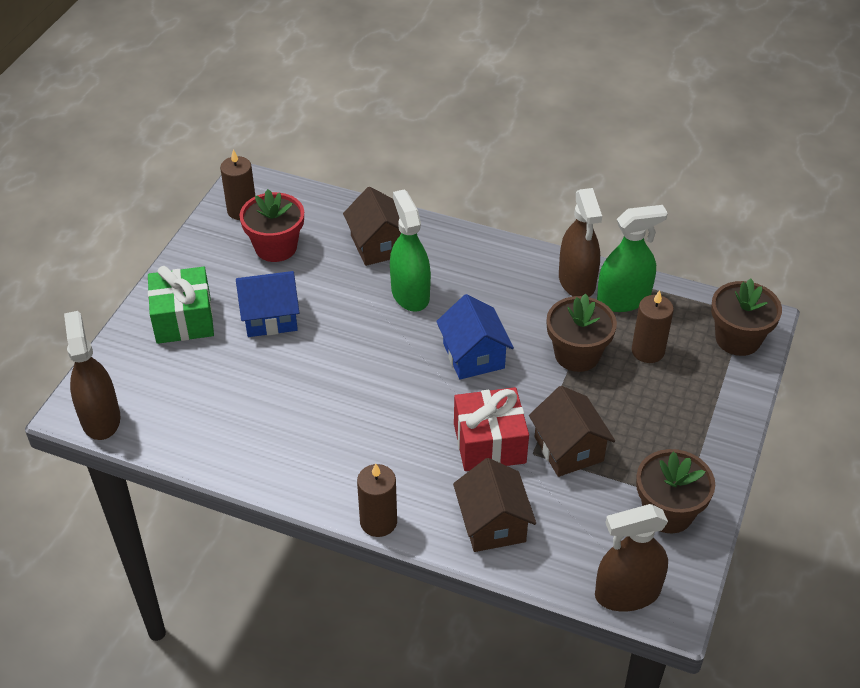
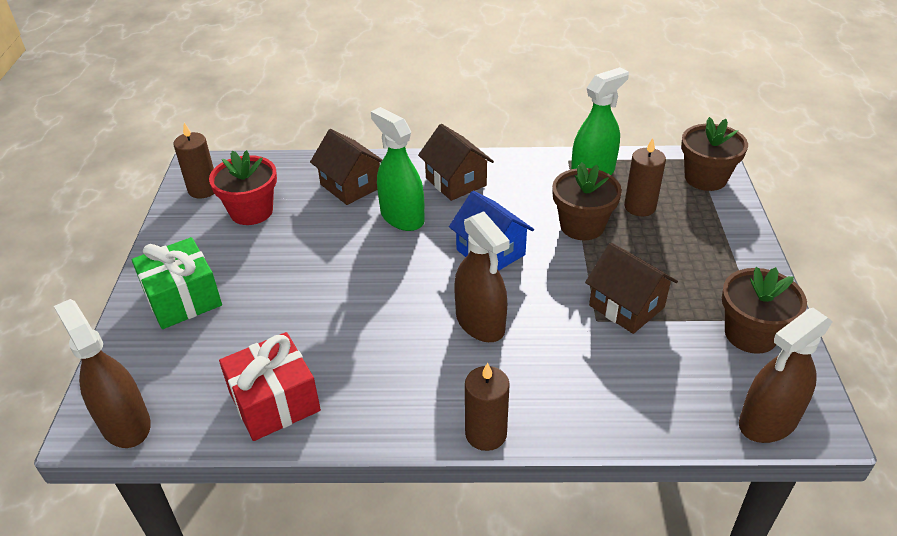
camera: 20 degrees left, 5 degrees down
(270, 317) = (274, 272): blue house -> none
(489, 443) = (551, 323): red gift -> red gift (274, 401)
(492, 524) = (600, 397): brown house -> brown house (456, 182)
(577, 281) = (544, 170): brown spray bottle -> brown spray bottle (480, 323)

